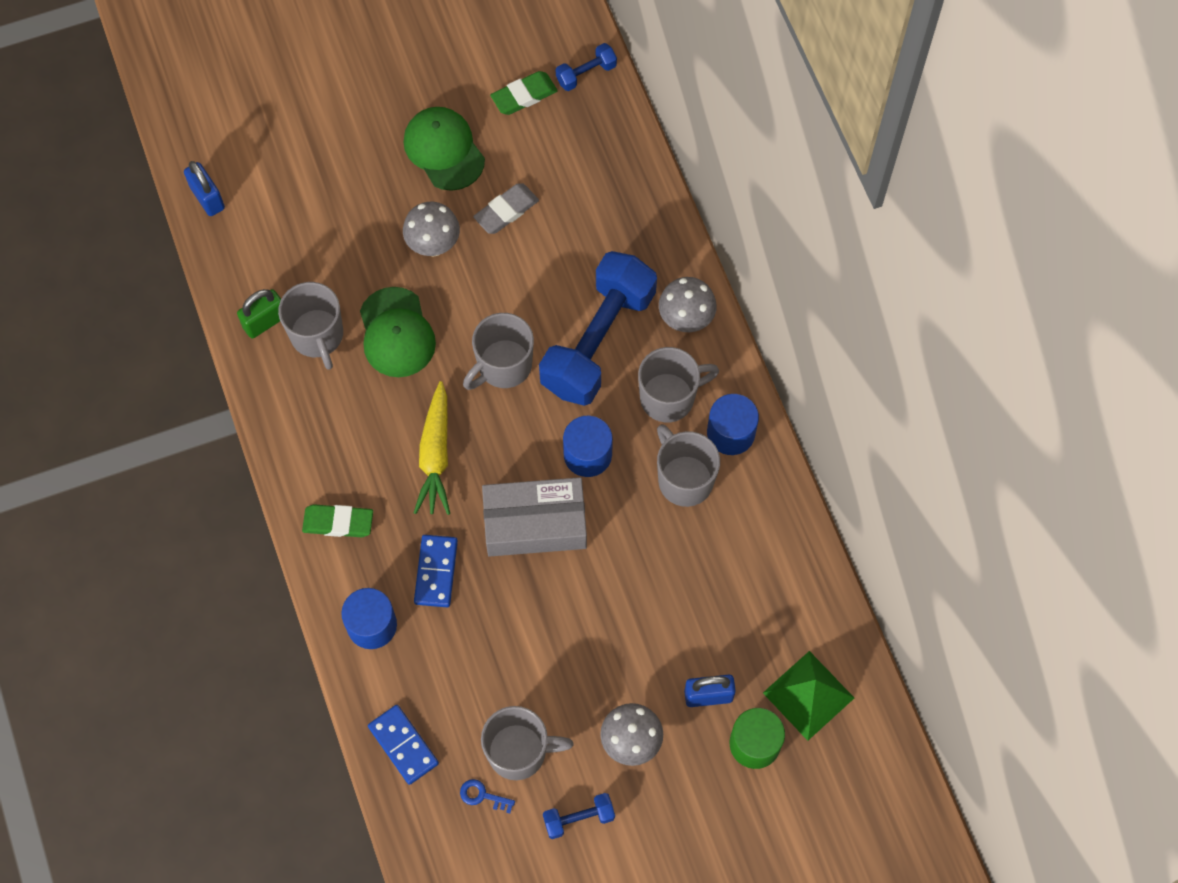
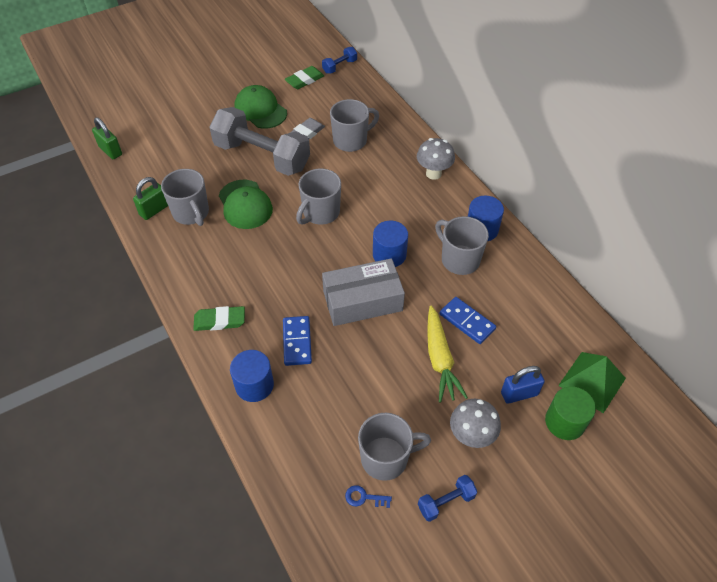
camera: 10 degrees left, 15 degrees down
(207, 198) = (110, 151): blue padlock -> green padlock
(403, 745) = (292, 469): blue domino -> blue domino (467, 322)
(433, 245) = (262, 156): grey mushroom -> grey dumbbell
(435, 455) = (284, 270): yellow carrot -> yellow carrot (440, 359)
(598, 341) = (380, 191): blue dumbbell -> none
(669, 397) = (435, 215): grey mug -> grey mug (351, 141)

